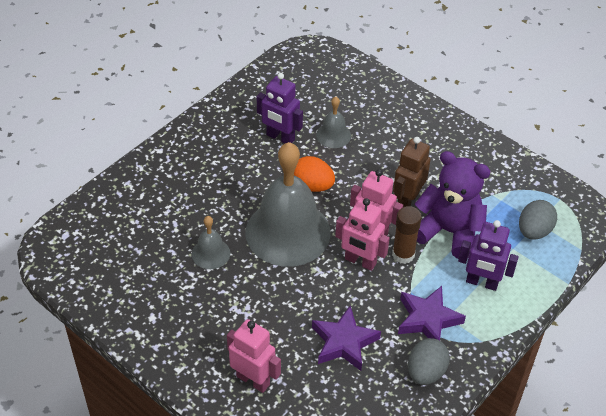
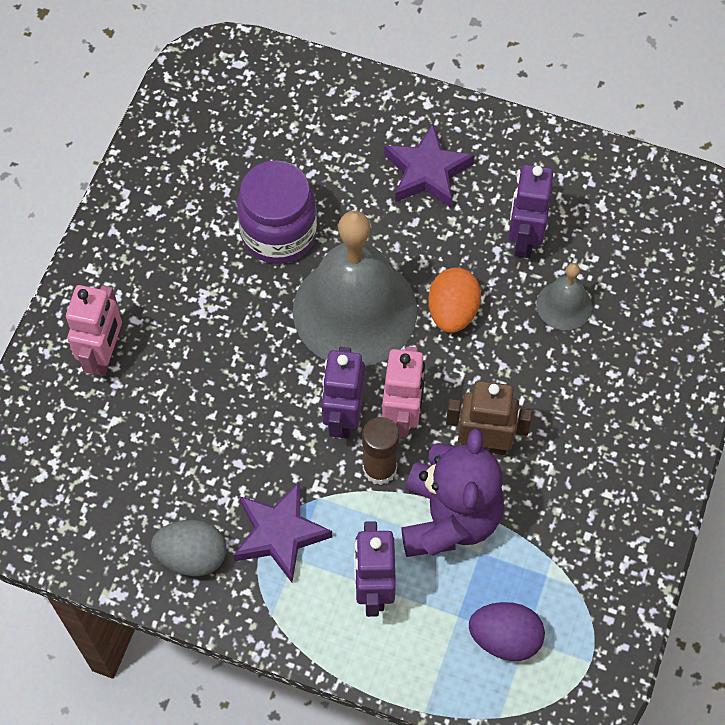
camera: 70 degrees right, 15 degrees up
(211, 253) = (279, 233): grey bell -> purple jar
(344, 342) = (201, 440): purple star -> purple star (427, 172)
(360, 261) = (343, 417): pink robot -> purple robot
(534, 231) = (505, 638): grey egg -> purple egg

